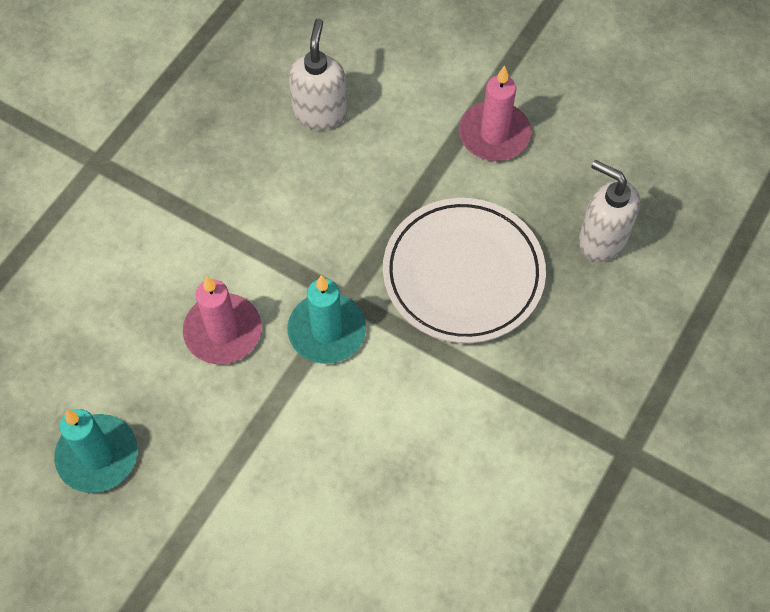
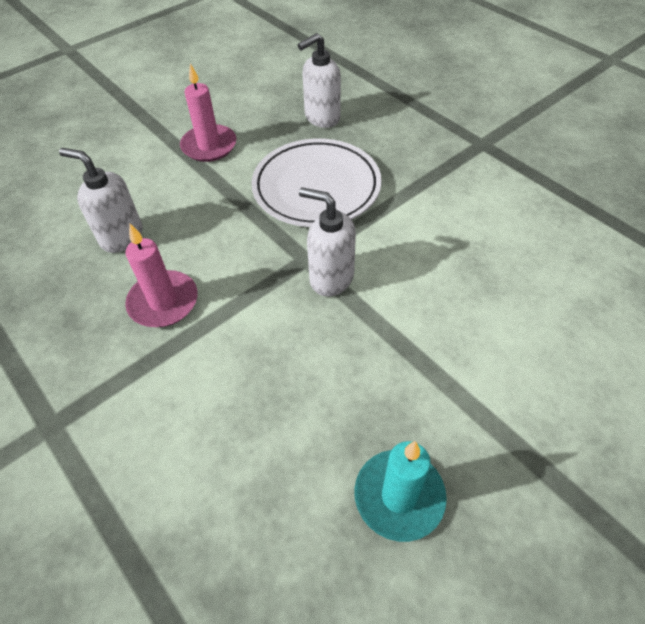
camera: 70 degrees left, 10 degrees down
(223, 331) = (301, 353): pink candle -> pink candle (163, 302)
(327, 331) = (331, 278): turquoise candle -> white soap dispenser

